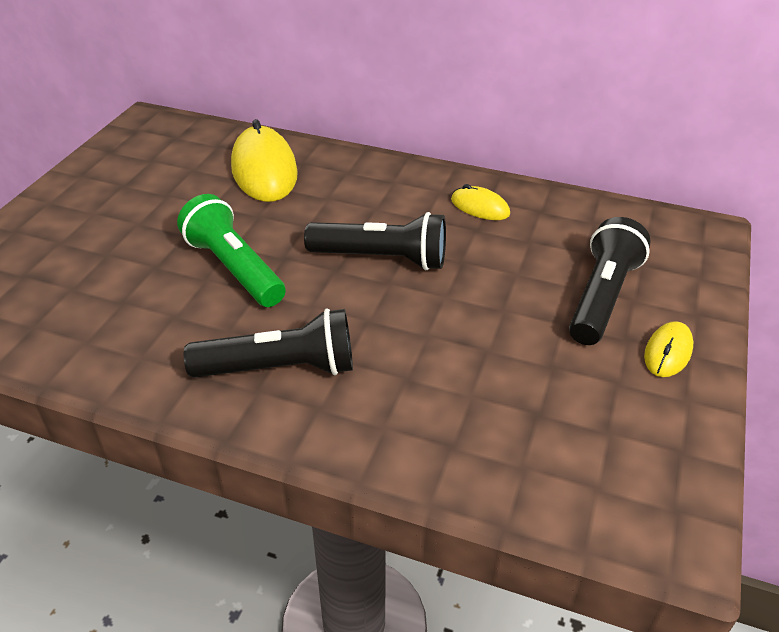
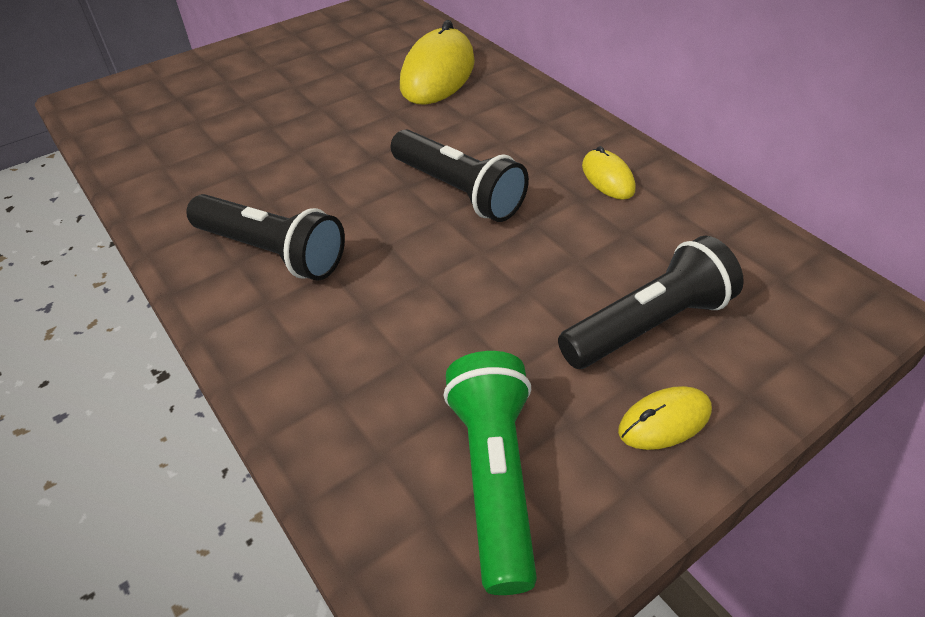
camera: 35 degrees right, 5 degrees up
(234, 269) = (326, 151): green flashlight -> green flashlight (494, 477)

